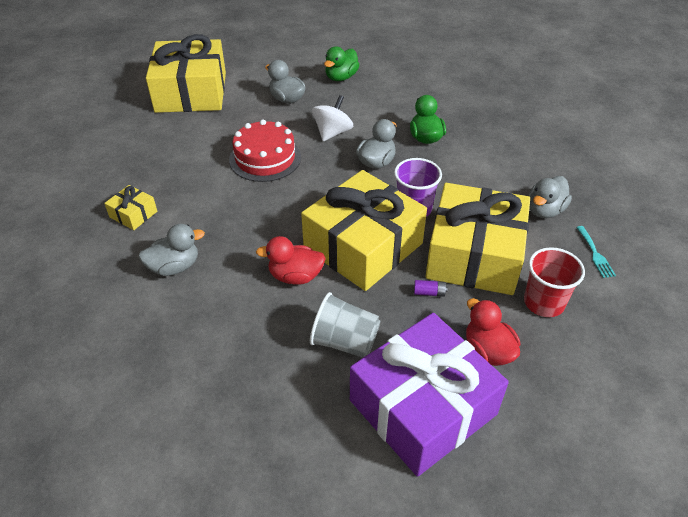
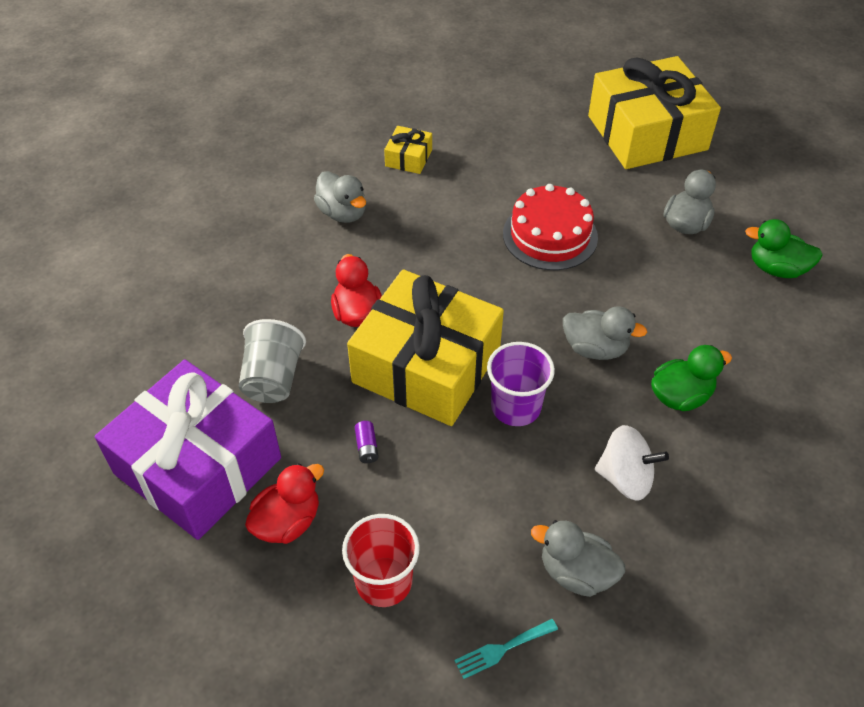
camera: 75 degrees right, 5 degrees up
(332, 133) = (636, 288): white spinning top -> white spinning top (625, 478)
(474, 255) = (449, 488): yellow gift -> none

